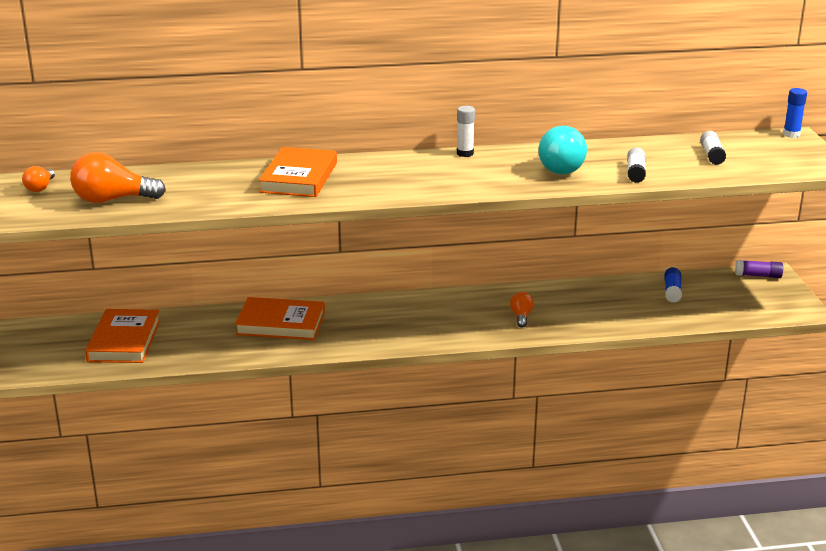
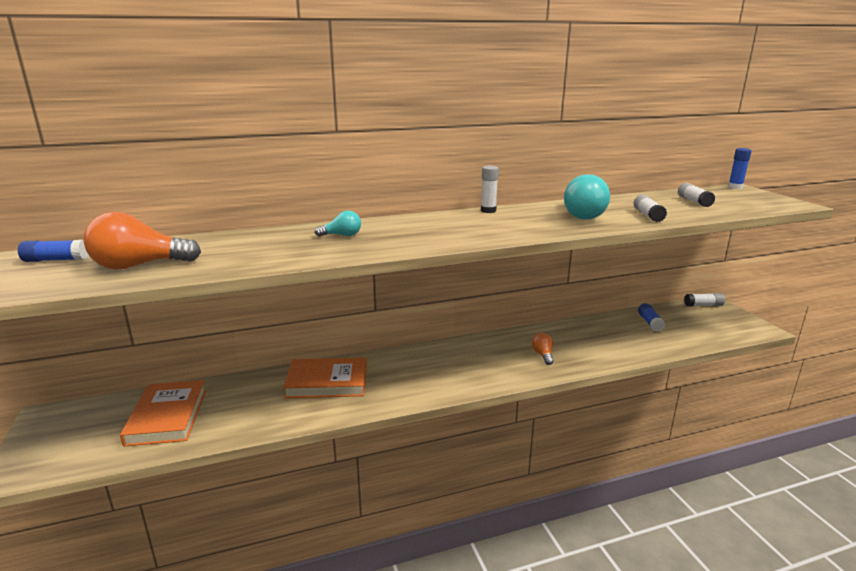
camera: 10 degrees left, 5 degrees down
(40, 188) = (56, 260): orange light bulb -> blue glue stick
(299, 177) = (342, 235): orange book -> turquoise light bulb
(758, 276) = (703, 305): purple glue stick -> white glue stick

